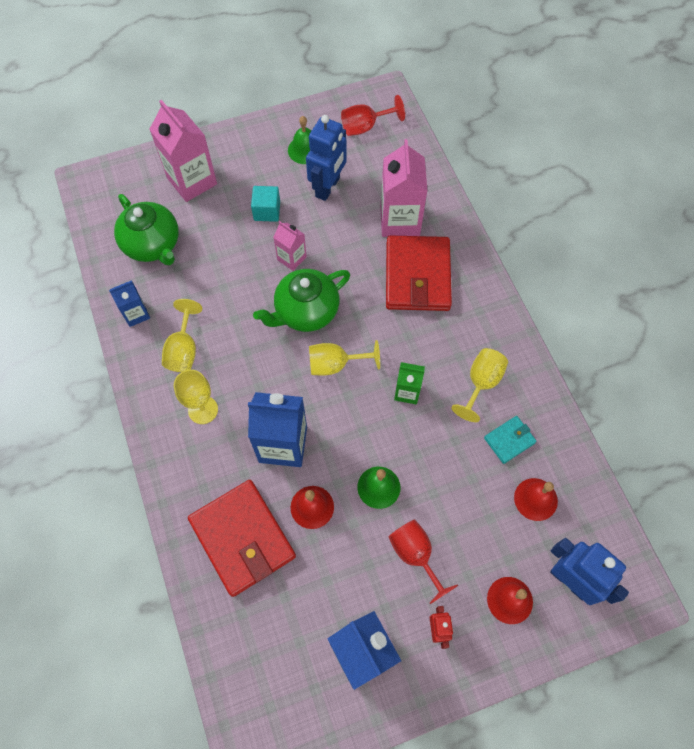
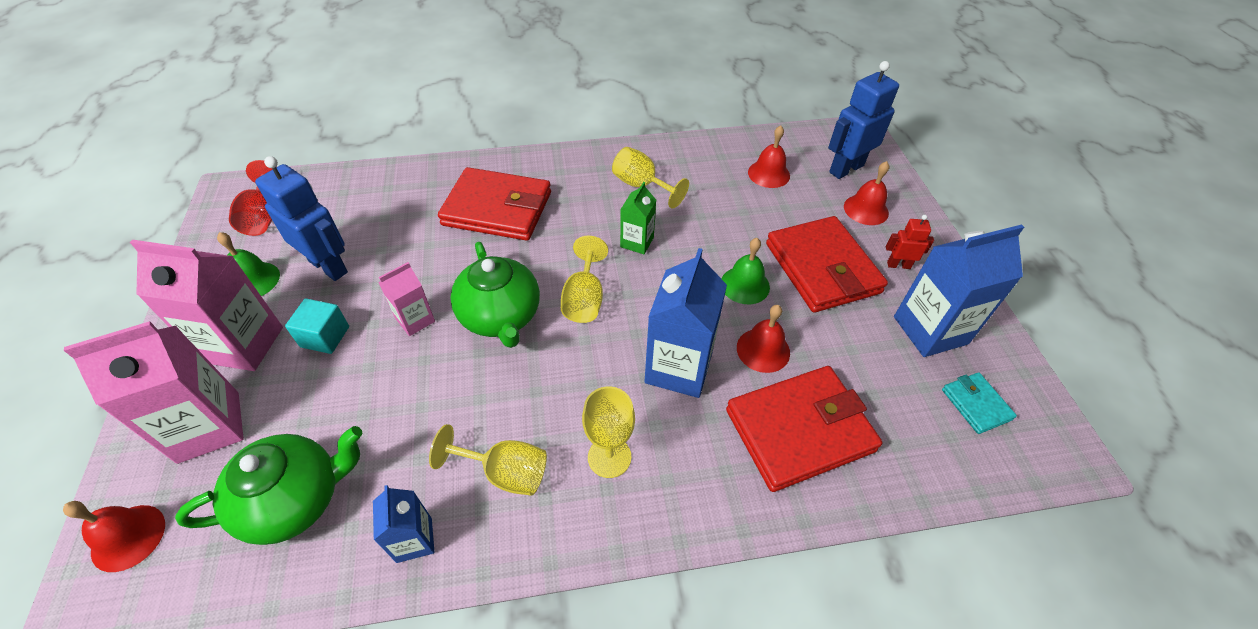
camera: 80 degrees left, 15 degrees down
(124, 179) = (128, 537): none -> red bell
(399, 220) = (417, 210): pink carton -> pink carton (244, 345)
(415, 555) = (822, 268): red goblet -> red wallet
(509, 440) = (707, 178): turquoise wallet -> turquoise wallet (976, 404)

